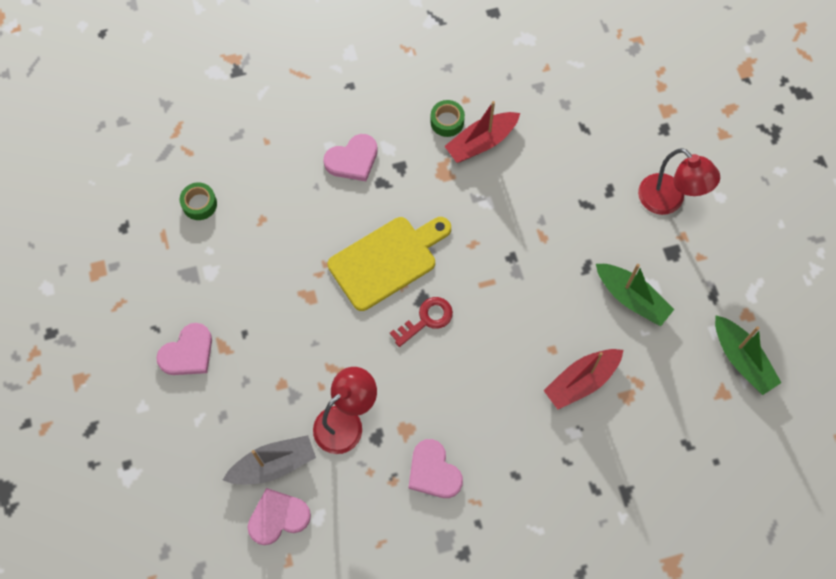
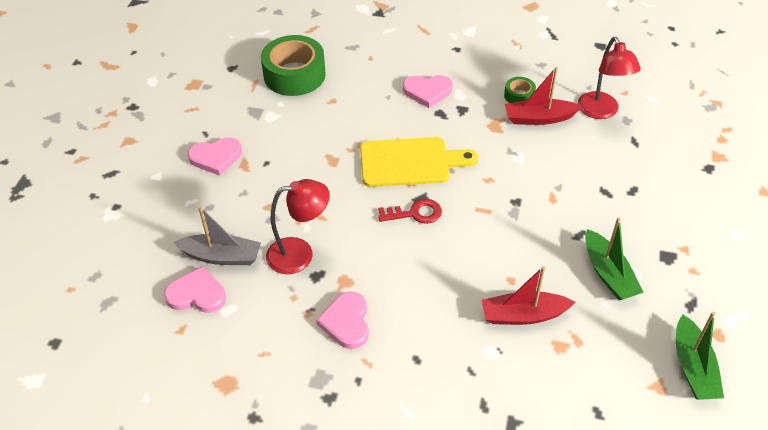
camera: 30 degrees right, 20 degrees down
(199, 204) = (294, 75): green tape -> green tape, size x2.11
(668, 201) = (684, 218): red lamp -> red lamp (601, 112)

